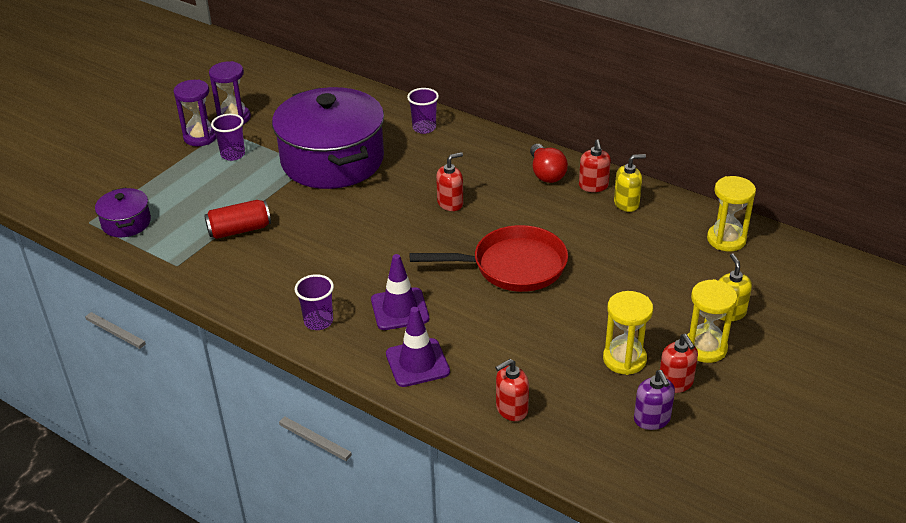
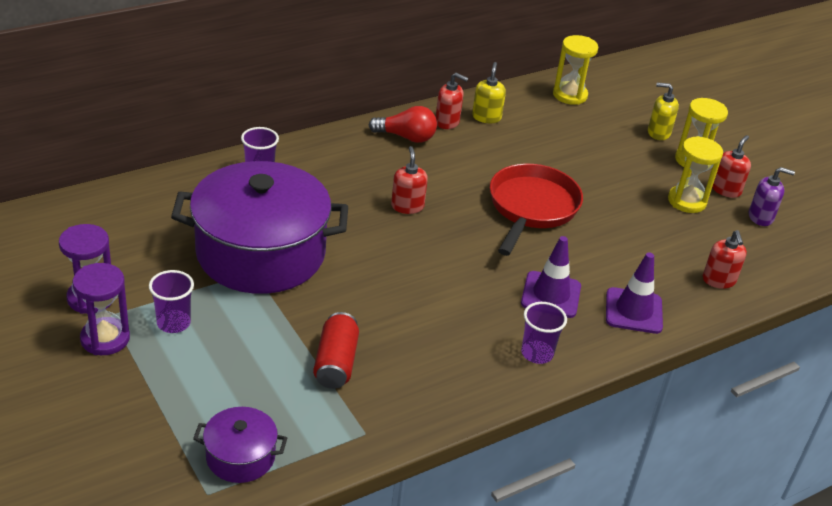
camera: 70 degrees left, 0 degrees up
(675, 383) = (726, 190): red soap dispenser -> red soap dispenser turned 60 degrees counterclockwise

